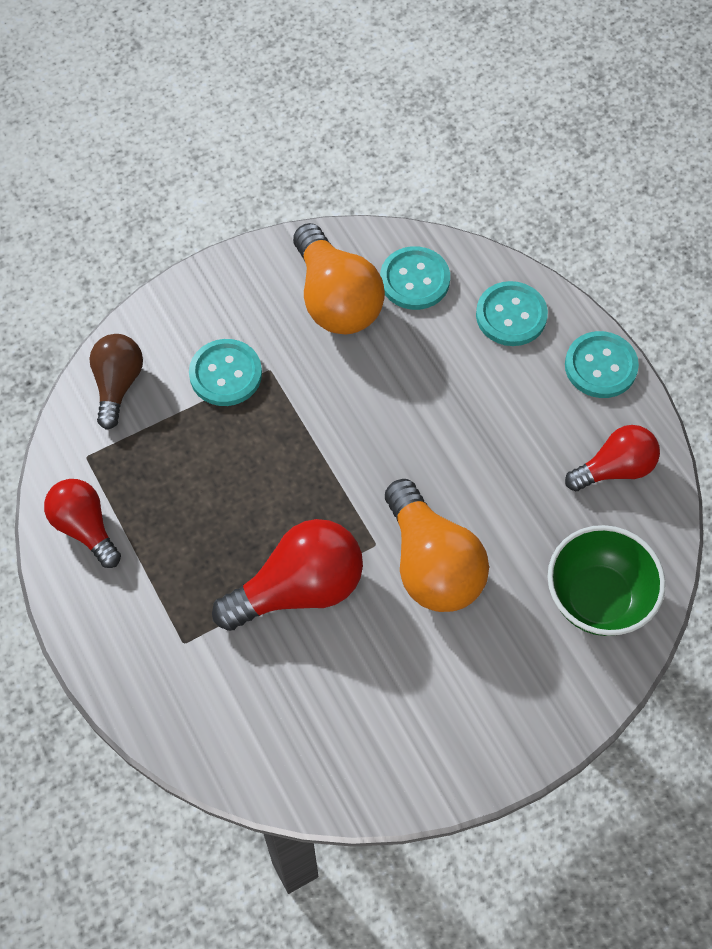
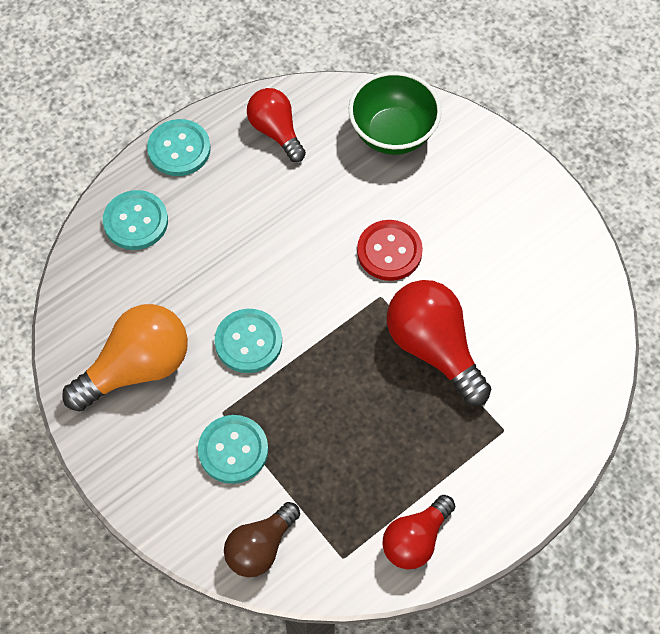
camera: 100 degrees left, 0 degrees up
(117, 385) = (260, 547): brown light bulb -> brown light bulb turned 45 degrees counterclockwise
(414, 280) = (106, 304): turquoise button -> turquoise button (248, 342)
(432, 564) = (389, 251): orange light bulb -> red button

